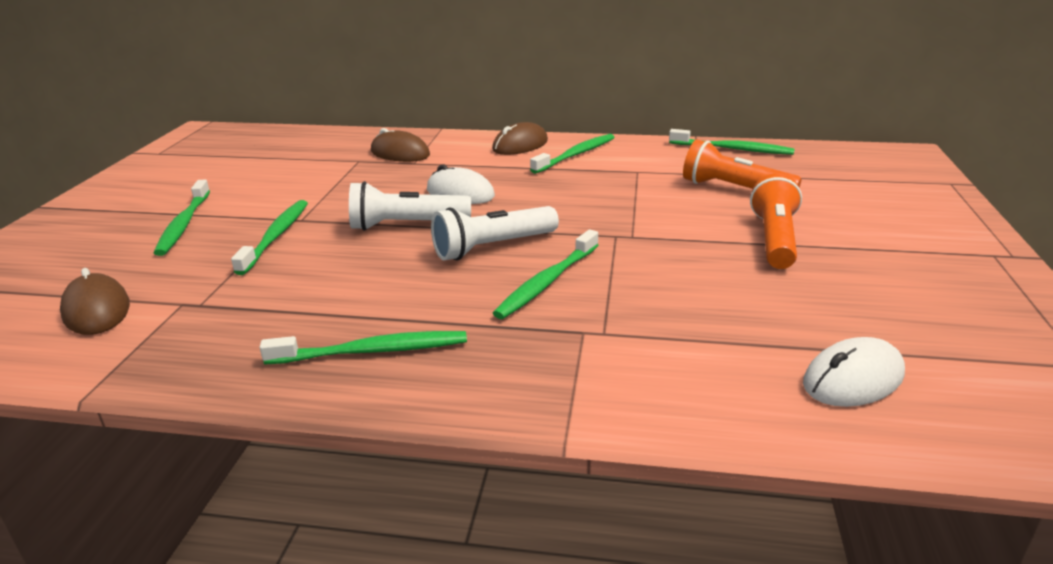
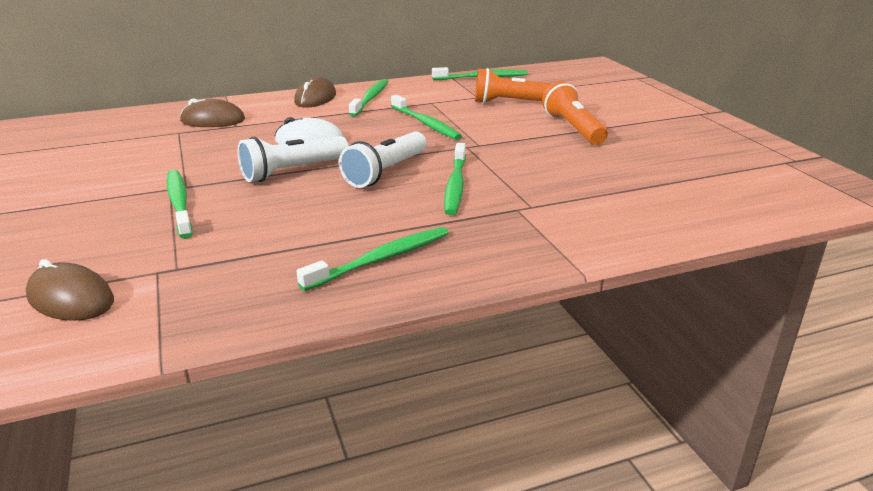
camera: 30 degrees left, 0 degrees up
(183, 224) = (63, 214): green toothbrush -> green toothbrush (426, 124)
(853, 379) = (700, 194): white mouse -> none

